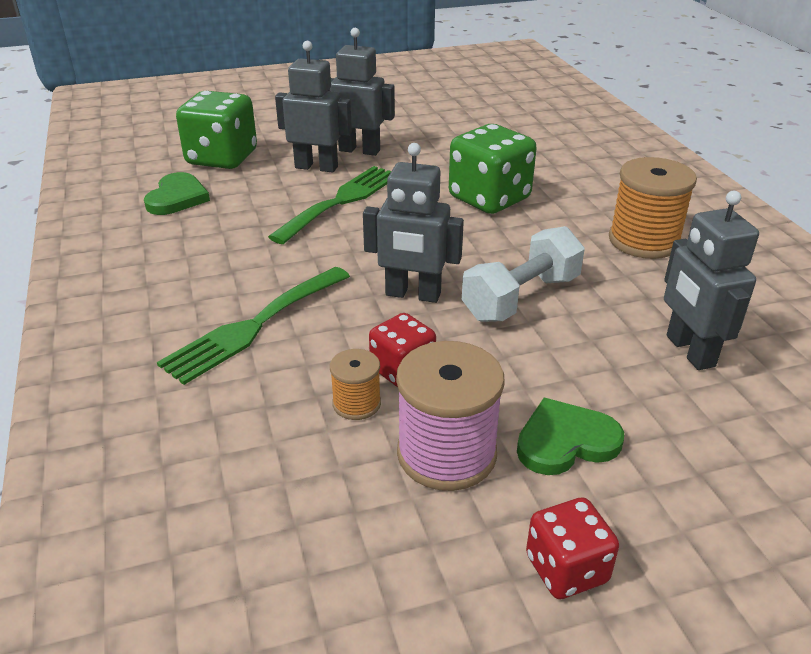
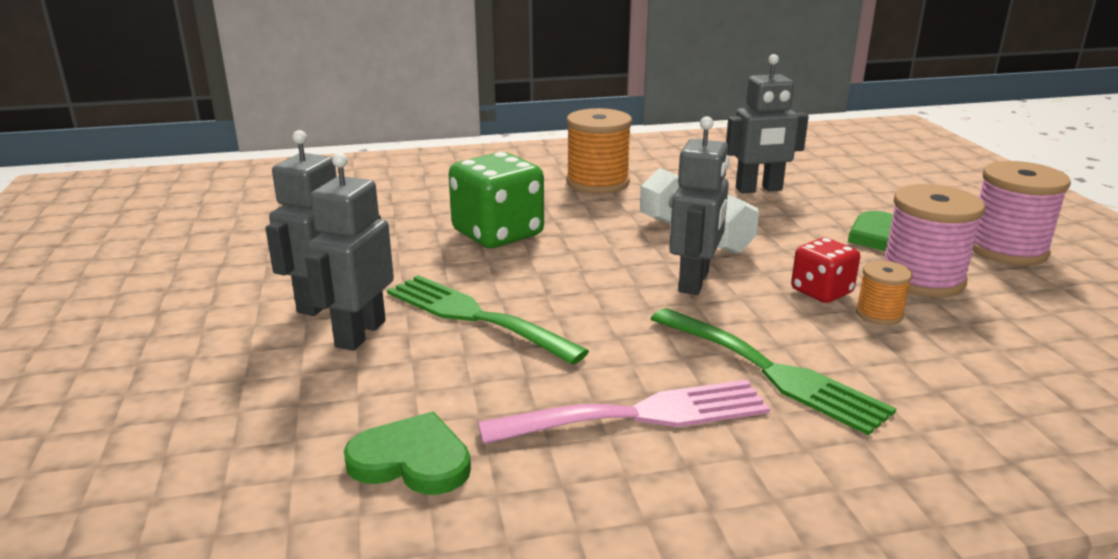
camera: 85 degrees left, 10 degrees down
(205, 267) = (640, 415): none -> pink fork
(222, 158) = (272, 422): green dice -> none
(566, 569) = (1006, 249): red dice -> pink spool

